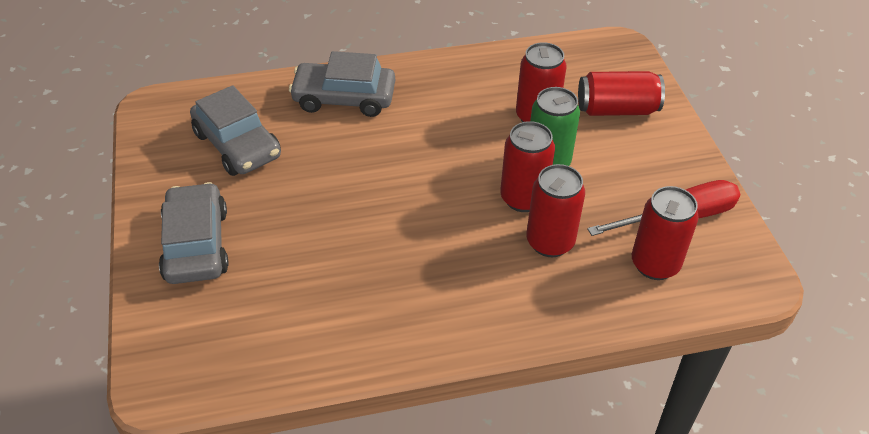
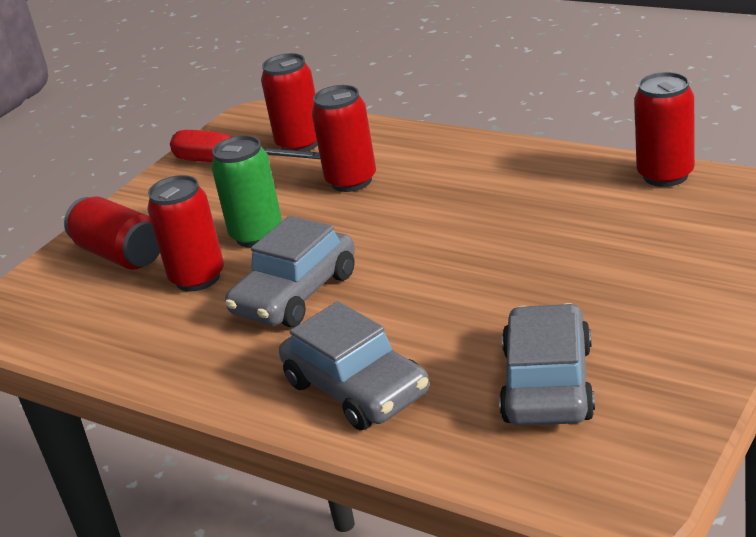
camera: 130 degrees left, 15 degrees down
(196, 244) = (684, 292): grey car -> grey car (295, 294)
(523, 198) = (323, 217): red can -> red can (665, 175)

